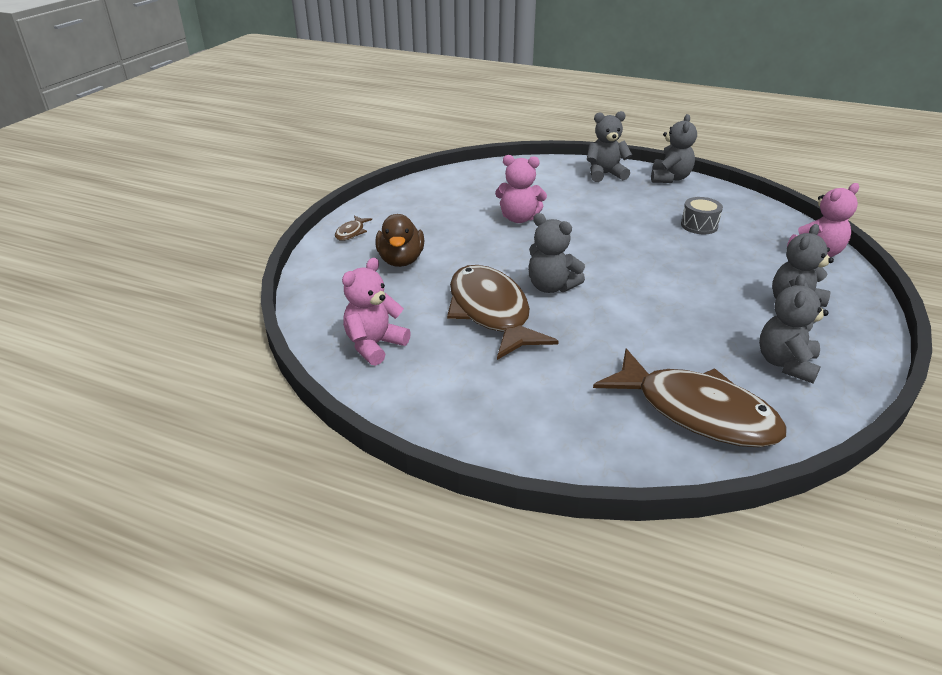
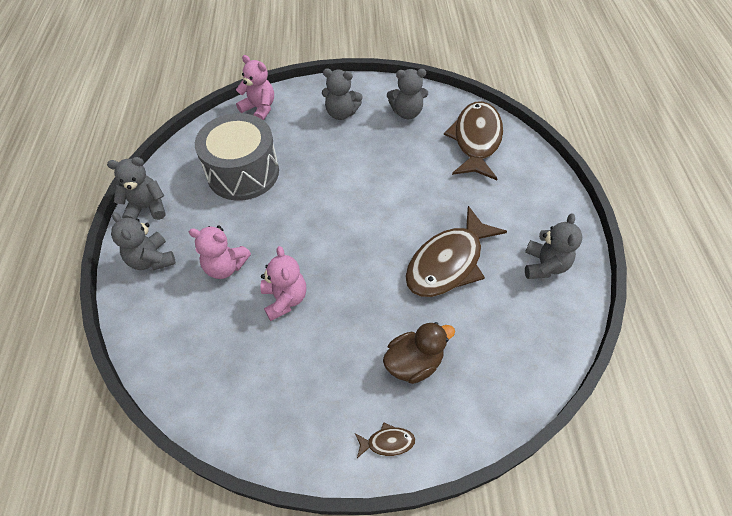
camera: 115 degrees left, 20 degrees up
(374, 345) = (536, 317): pink teddy bear -> pink teddy bear (225, 266)
(551, 287) = (391, 238): grey teddy bear -> grey teddy bear (544, 265)
(699, 225) = (243, 173): grey drum -> grey drum, size x2.31

